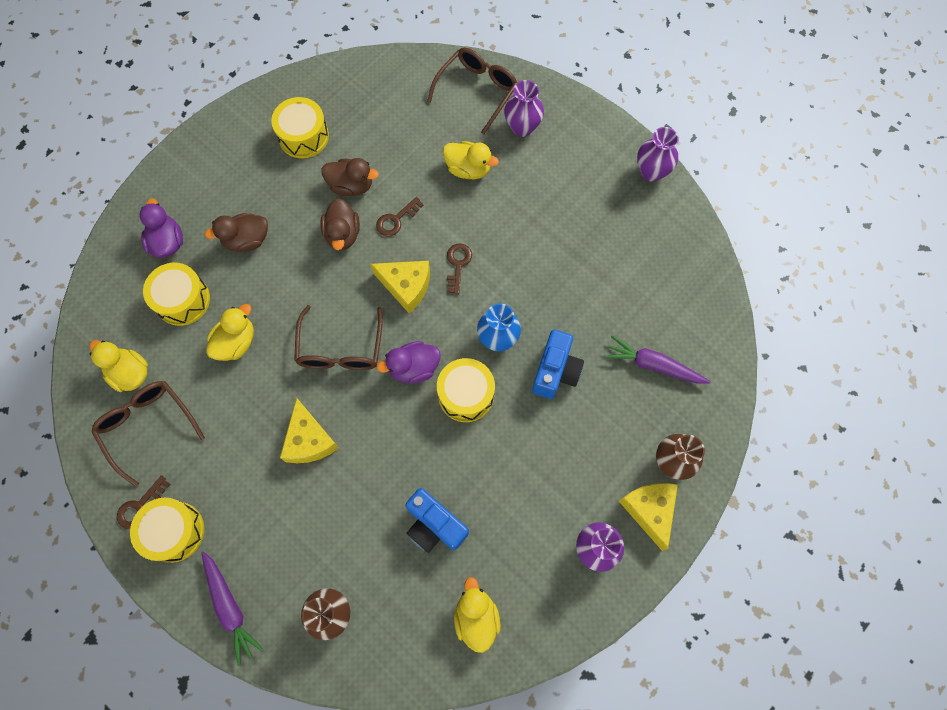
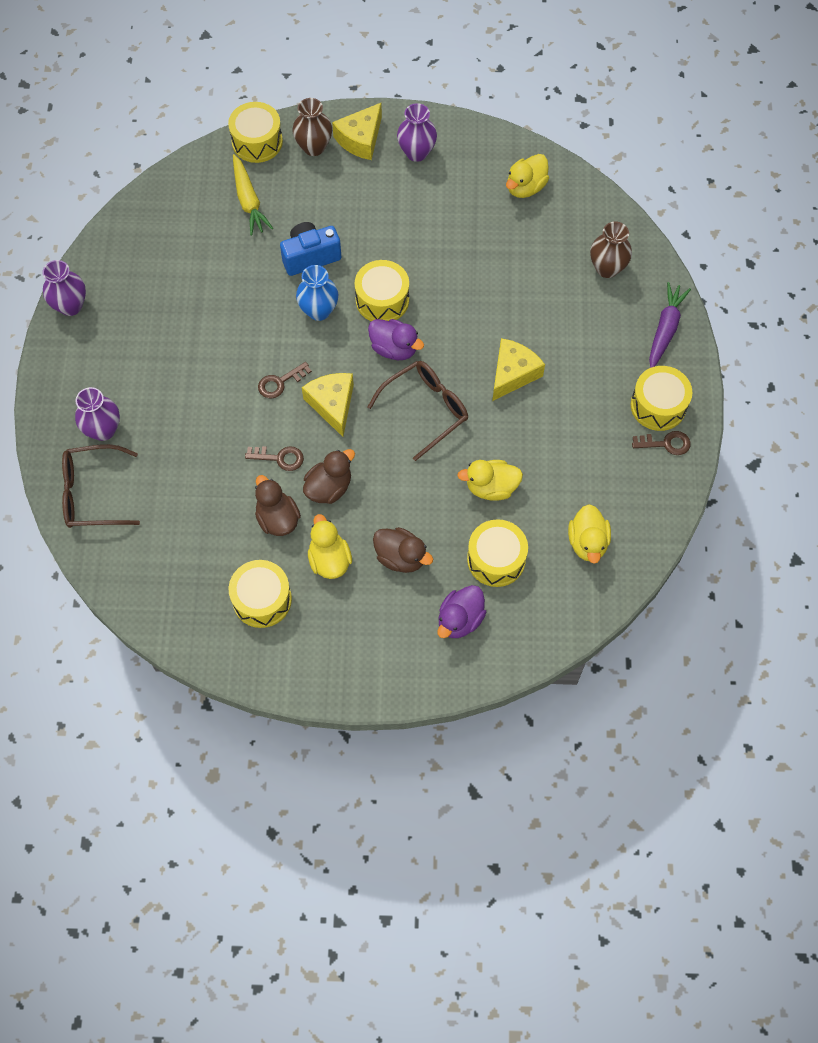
camera: 130 degrees left, 5 degrees down
(148, 427) = (611, 490): brown glasses -> none
(434, 525) = (493, 251): blue camera -> none
(468, 169) = (182, 440): yellow duck -> yellow duck (329, 559)
(653, 365) = (248, 200): purple carrot -> yellow carrot
(714, 418) = (257, 142): none -> yellow drum

